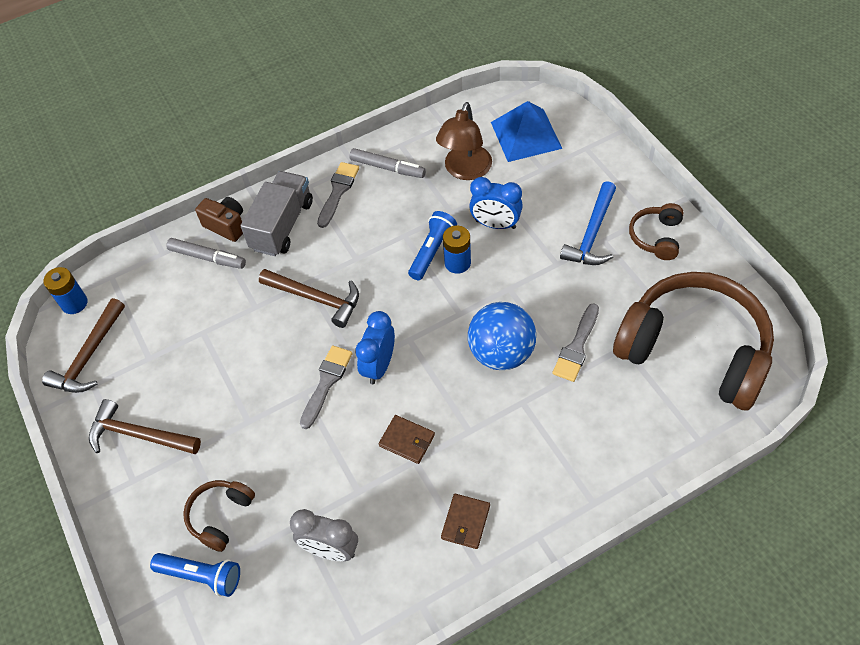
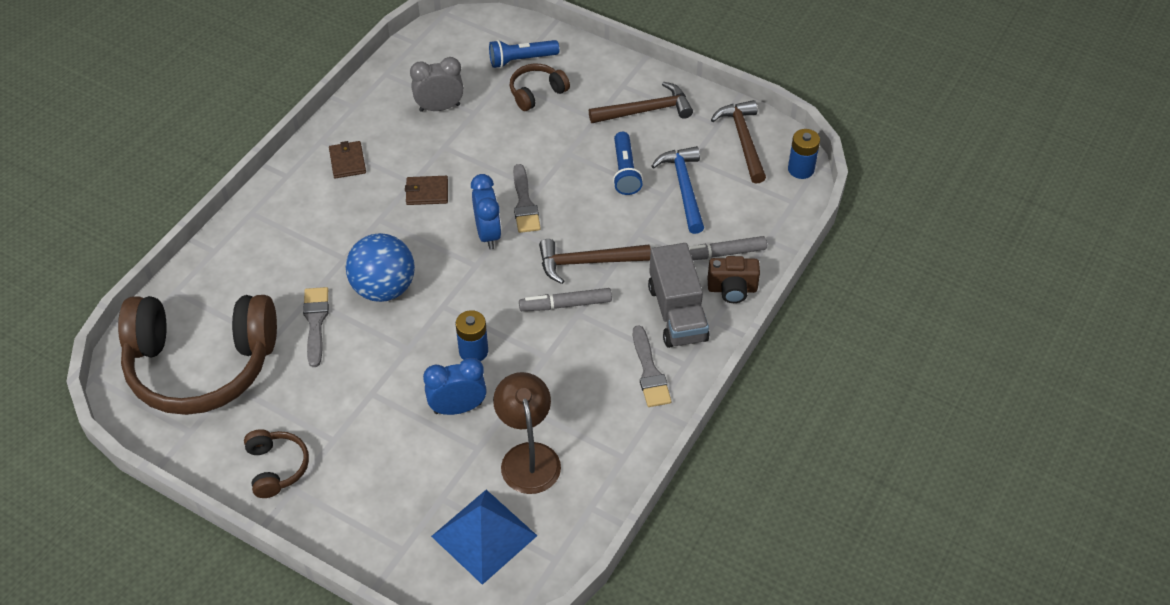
camera: 145 degrees right, 5 degrees down
(220, 516) = (536, 93): brown headphones -> brown headphones turned 120 degrees counterclockwise
(387, 168) = (617, 422): grey marker -> grey marker (565, 305)
(432, 251) = (506, 352): blue flashlight -> blue flashlight (625, 171)
(592, 234) = (348, 441): blue hammer -> blue hammer (683, 188)

